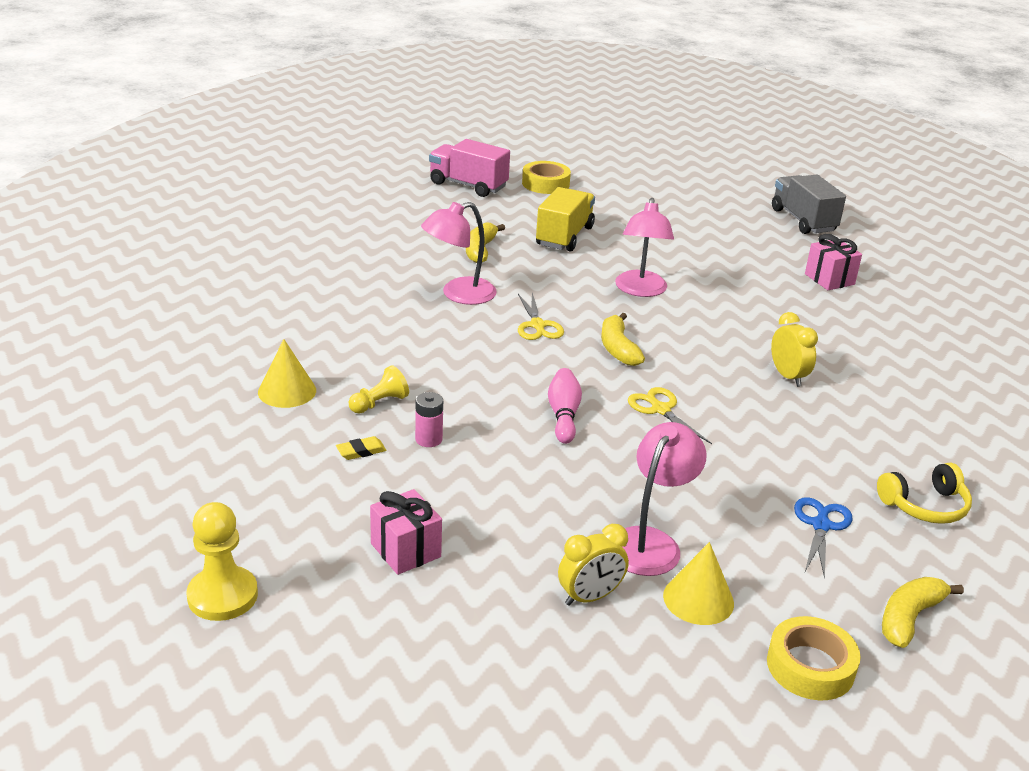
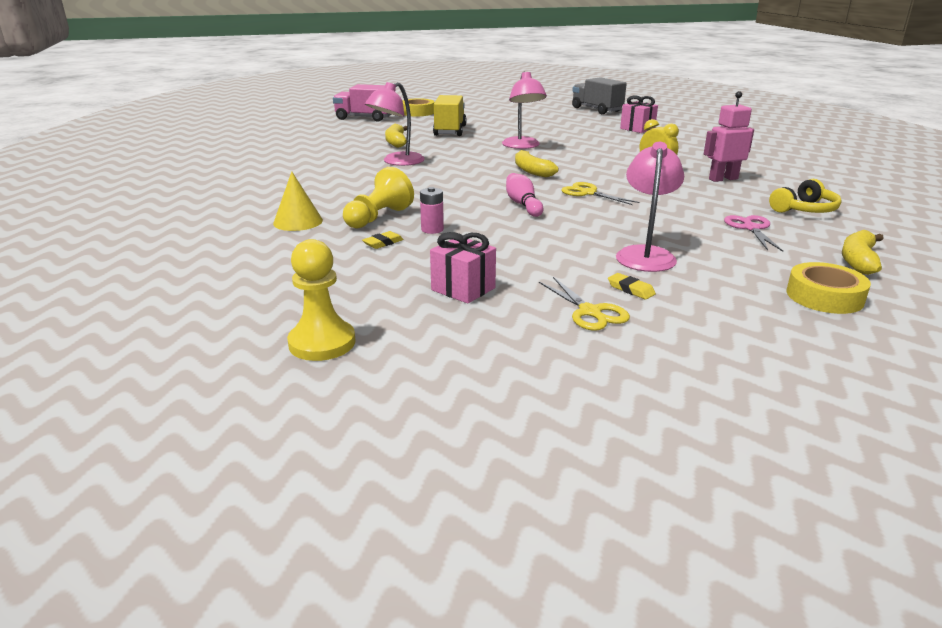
camera: 15 degrees left, 5 degrees down
(379, 403) = (378, 217): yellow pawn -> yellow pawn, size x1.56
(537, 326) = (466, 168): yellow scissors -> yellow scissors (590, 312)
(590, 597) = (630, 289): yellow clock -> yellow eraser
(698, 599) = (709, 277): yellow cone -> none
(821, 525) = (751, 228): blue scissors -> pink scissors
(864, 418) = (723, 179): none -> pink robot

